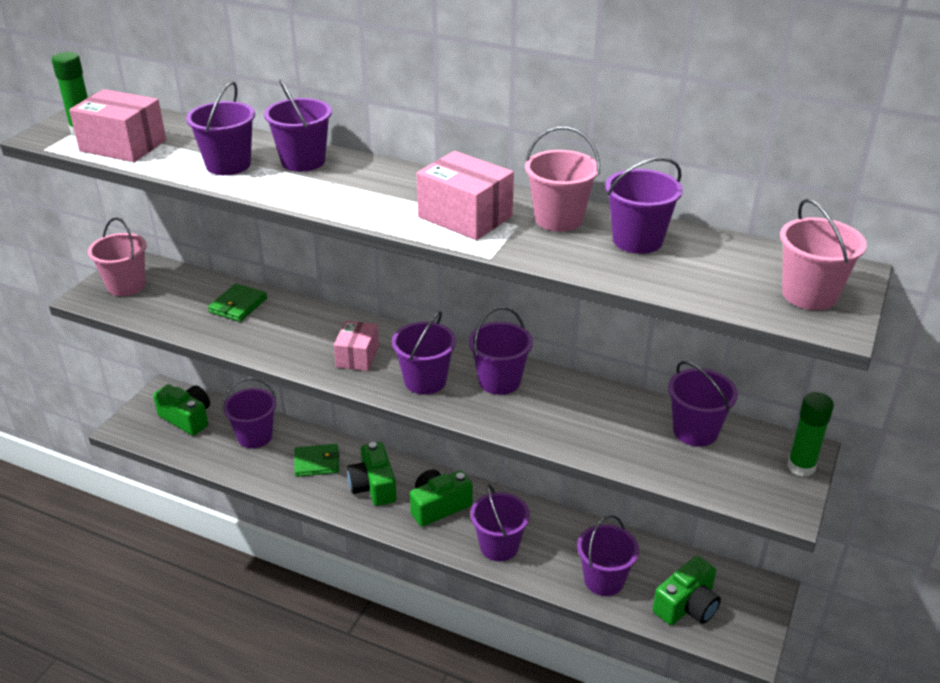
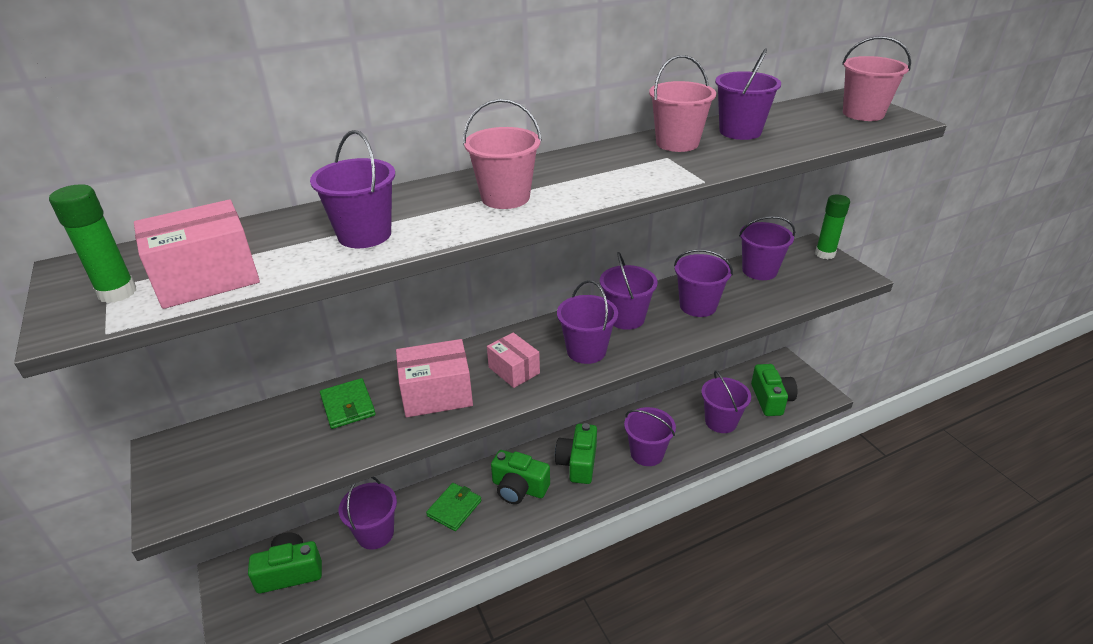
camera: 50 degrees left, 0 degrees up
(126, 286) = (198, 470): pink bucket -> pink bucket (505, 197)
(303, 161) = (423, 200): purple bucket -> purple bucket (698, 306)
(465, 217) = (627, 170): pink box -> pink box (436, 394)

